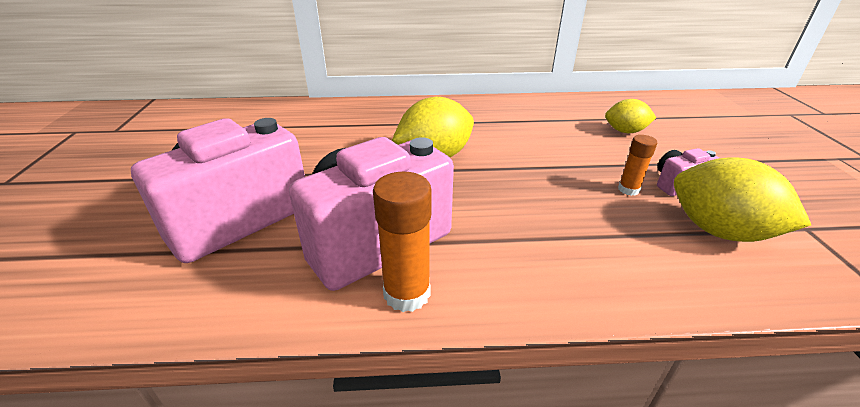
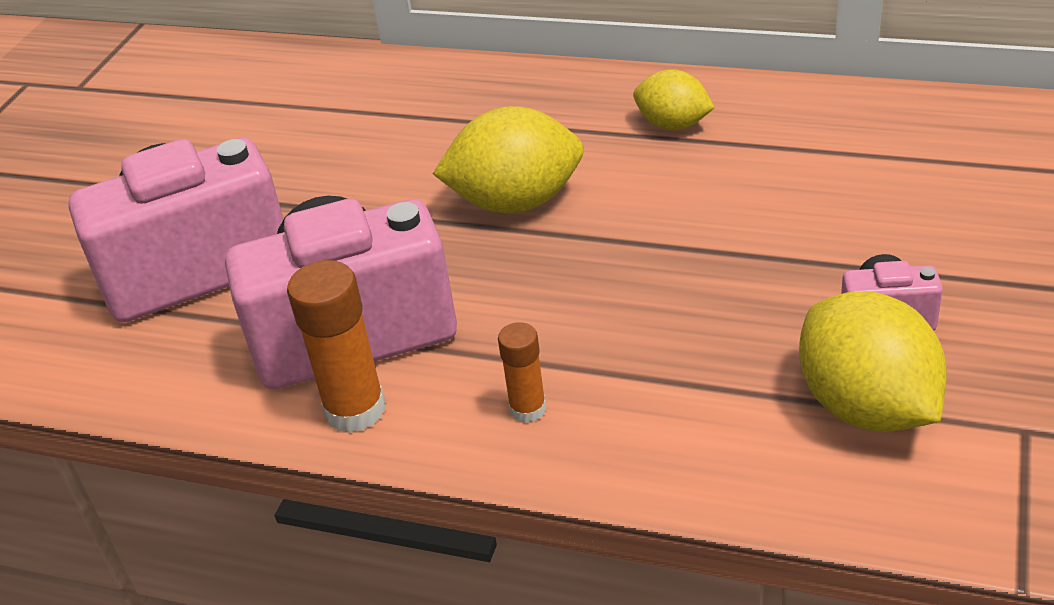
camera: 25 degrees right, 5 degrees up
(625, 131) = (898, 192): yellow lemon -> yellow lemon (673, 125)
(628, 189) = (787, 312): orange glue stick -> orange glue stick (528, 409)

